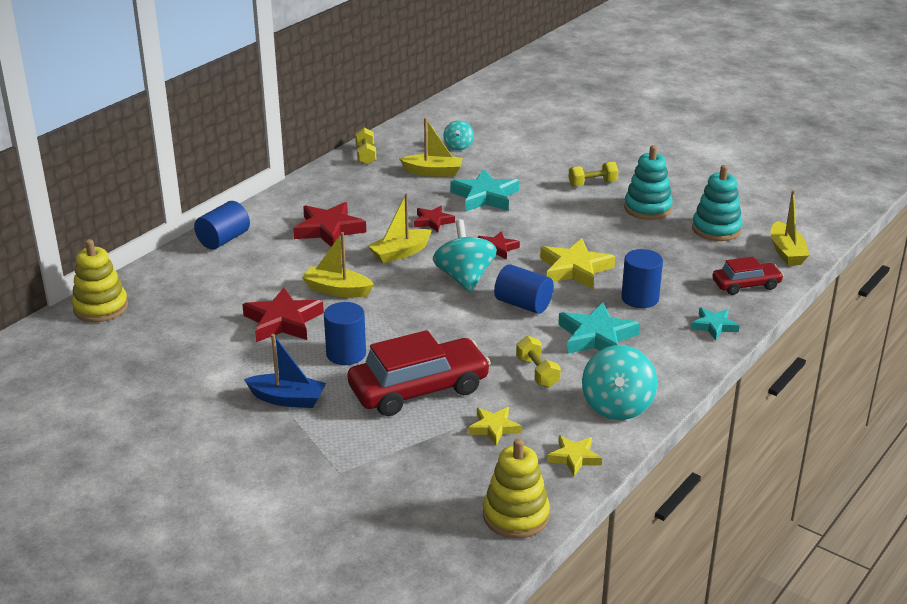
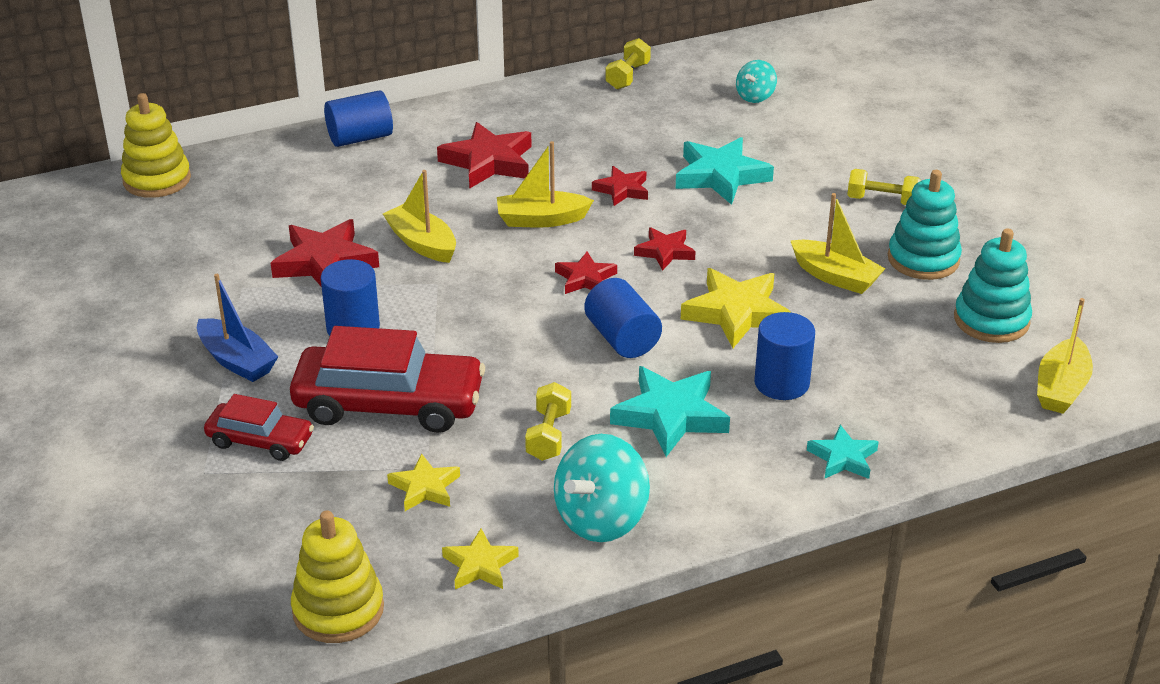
camera: 30 degrees right, 5 degrees up
(433, 172) = (688, 123): yellow boat -> yellow boat (835, 277)
(464, 278) = (585, 278): turquoise spinning top -> red star
(746, 285) = (950, 416): red car -> red car (260, 441)

